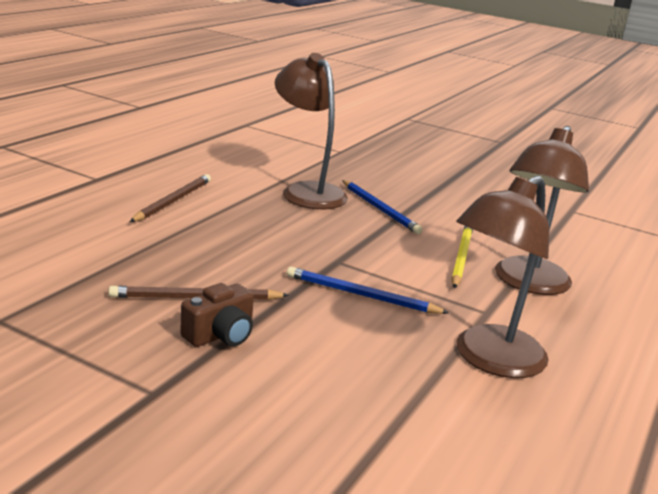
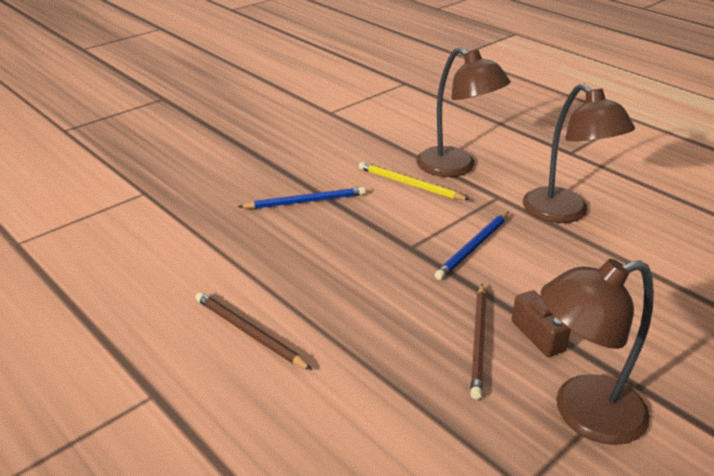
camera: 70 degrees left, 10 degrees up
(307, 191) = (250, 235): brown lamp -> brown lamp (583, 413)

